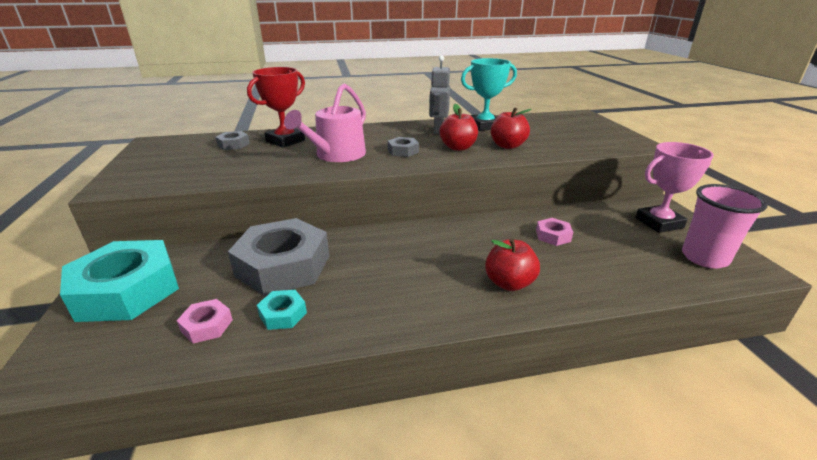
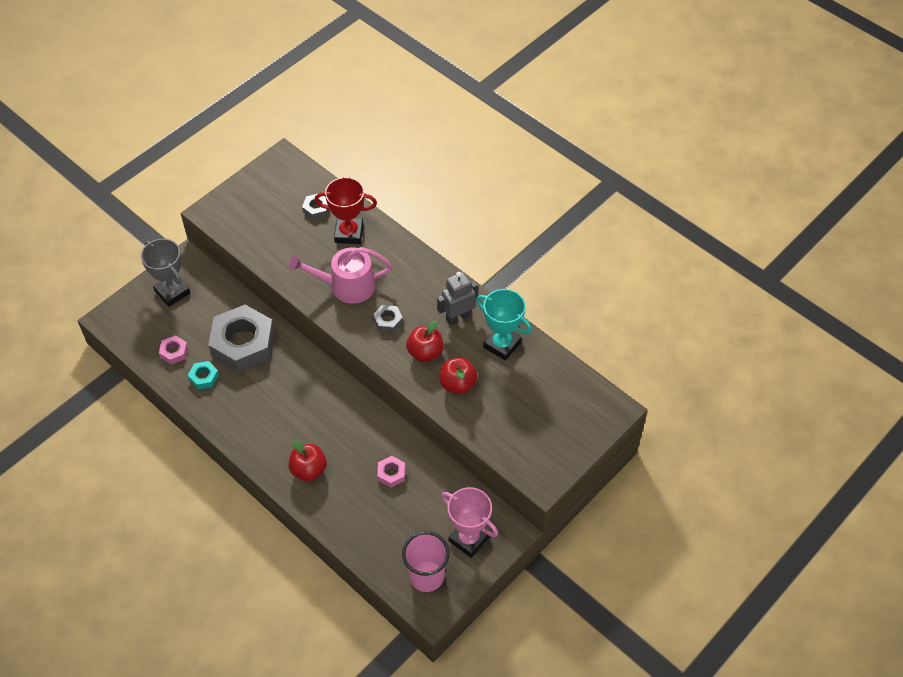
camera: 55 degrees right, 25 degrees up
(127, 290) = (172, 292): turquoise nut -> grey trophy

